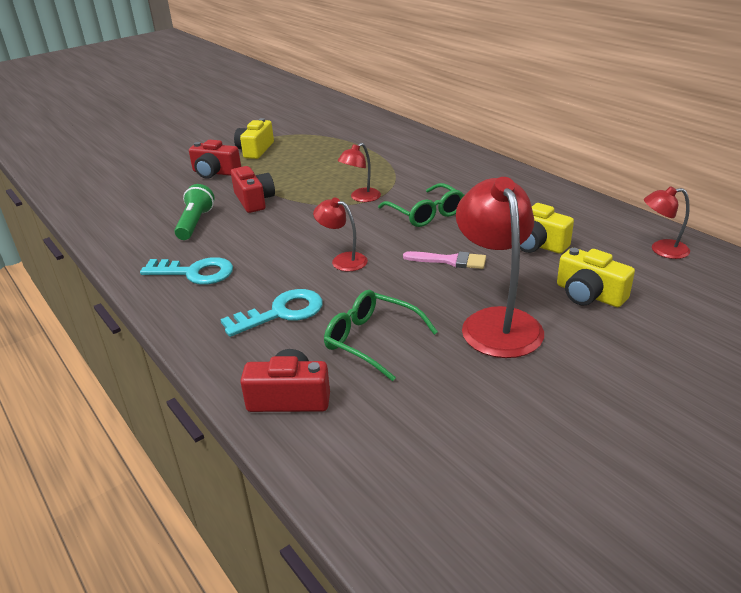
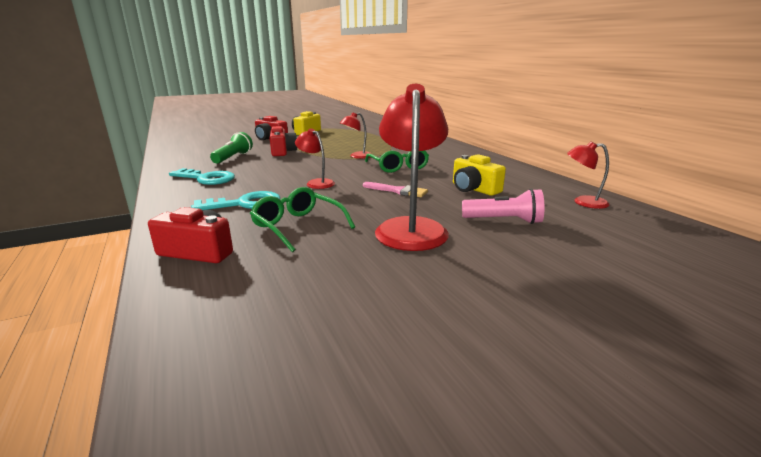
camera: 10 degrees right, 10 degrees down
(589, 294) = (504, 220): yellow camera -> pink flashlight

